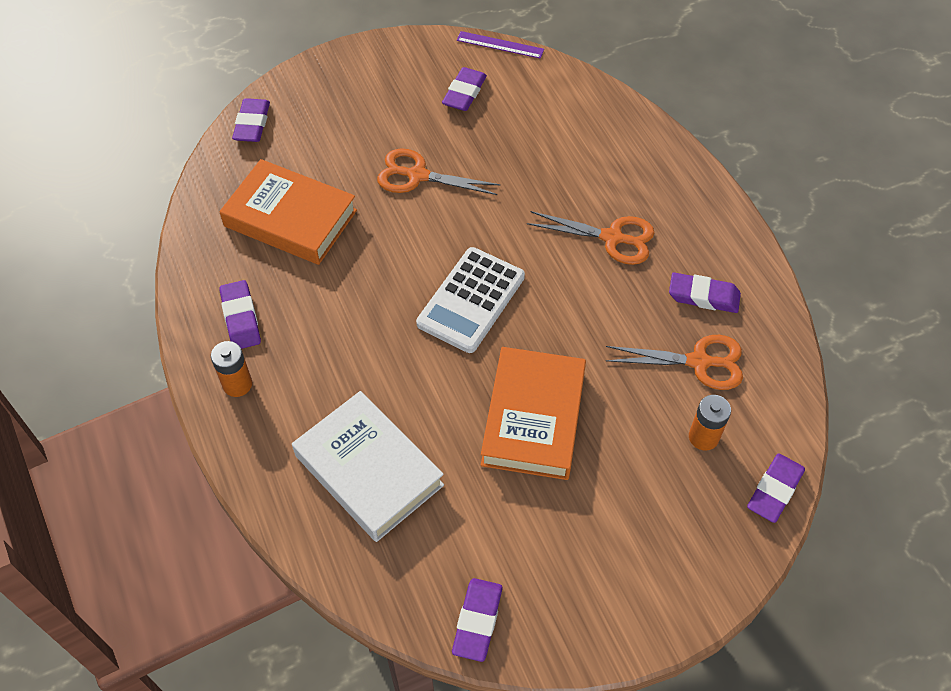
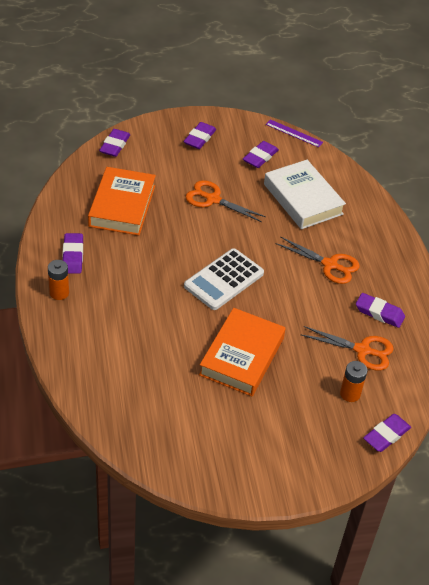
camera: 10 degrees right, 10 degrees down
(290, 218) = (122, 206): orange book -> orange book turned 60 degrees clockwise
(369, 470) = (127, 360): white book -> white book (303, 199)
(477, 621) = (168, 460): purple eraser -> purple eraser (199, 138)

